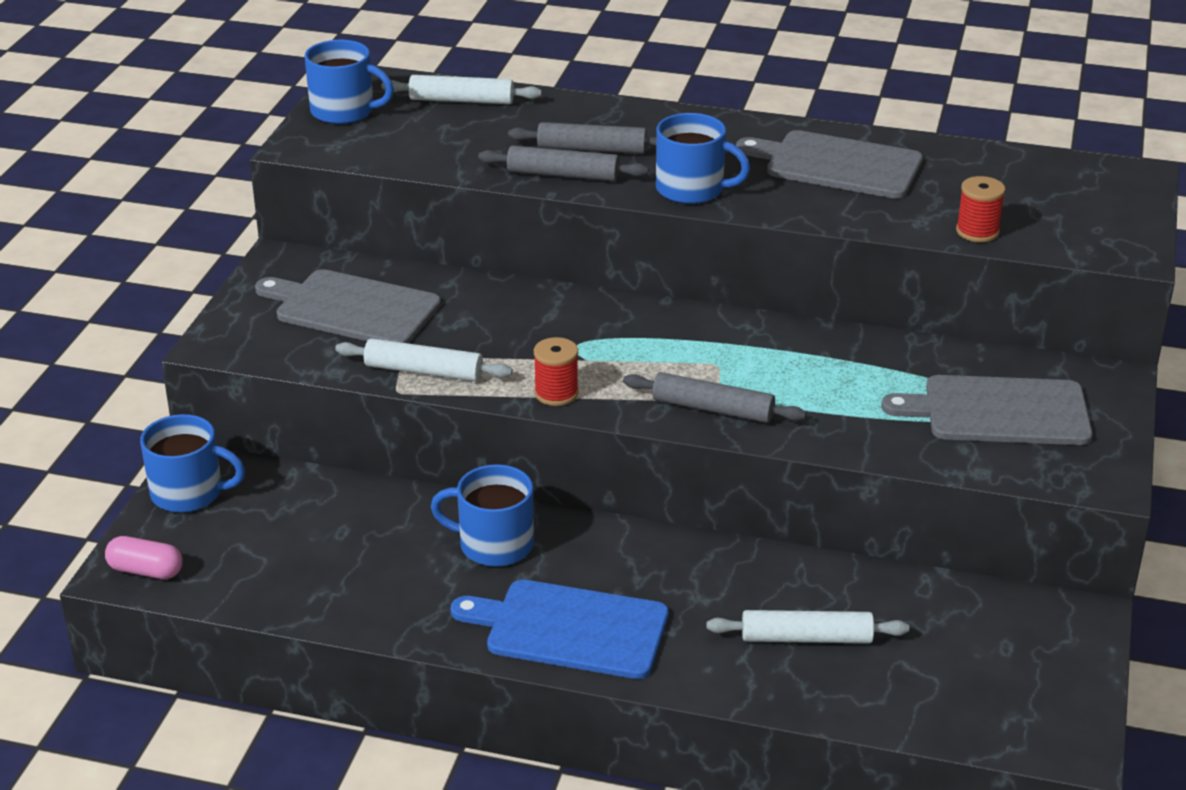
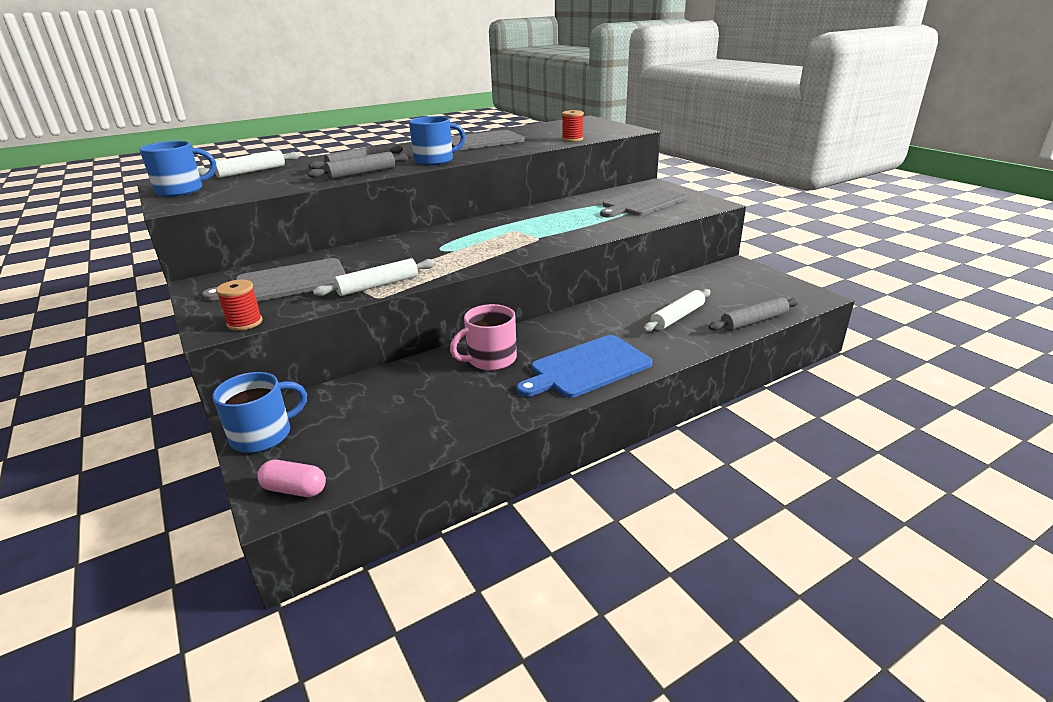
camera: 45 degrees left, 5 degrees down
(146, 571) = (295, 489): pink capsule -> pink capsule turned 45 degrees clockwise
(494, 544) = (490, 359): blue mug -> pink mug
(556, 393) = (464, 265): red spool -> red spool (245, 323)
(713, 409) = (544, 241): grey rolling pin -> grey rolling pin (753, 321)

